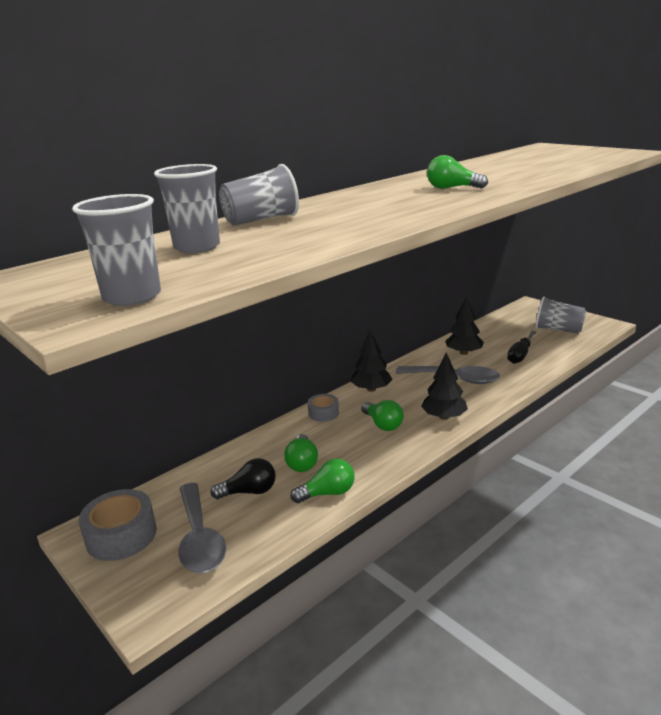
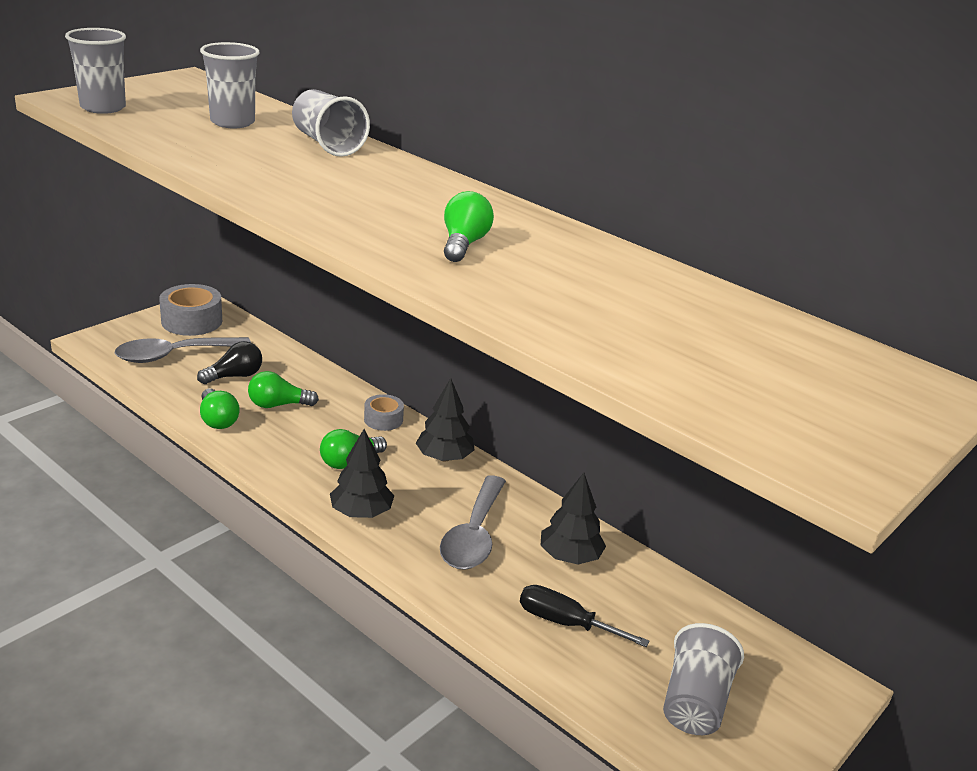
camera: 80 degrees right, 5 degrees up
(249, 492) = (235, 376): black light bulb -> black light bulb turned 105 degrees counterclockwise

